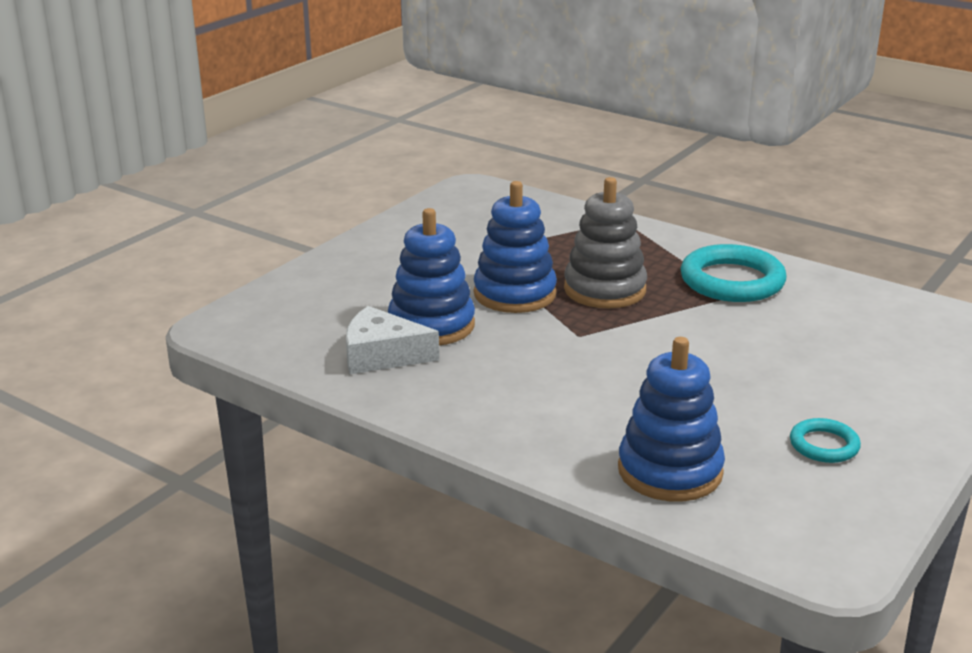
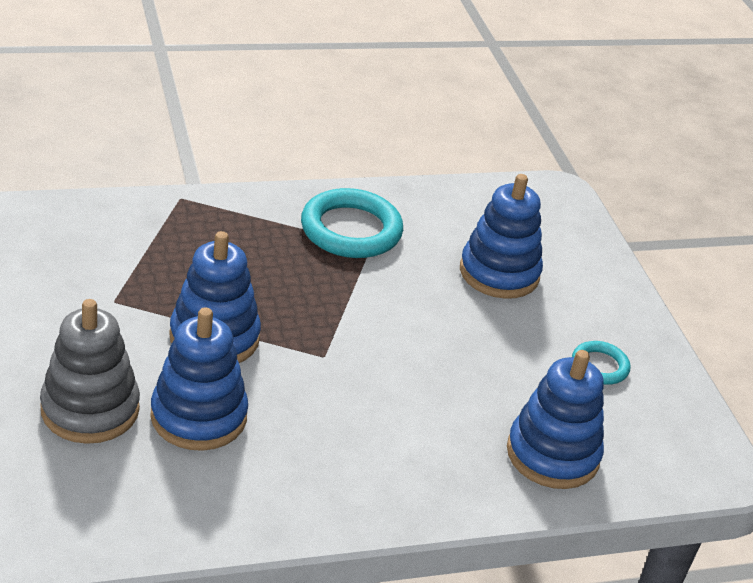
camera: 55 degrees left, 10 degrees up
(382, 355) = (208, 478): white cheese -> none
(604, 290) = (276, 292): grey stacking toy -> grey stacking toy (90, 409)
(828, 353) = (499, 273): none -> blue stacking toy

